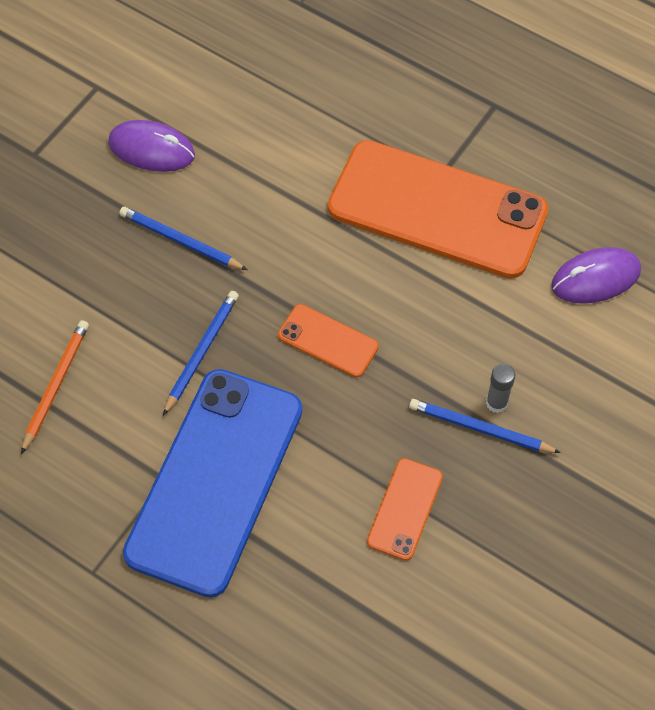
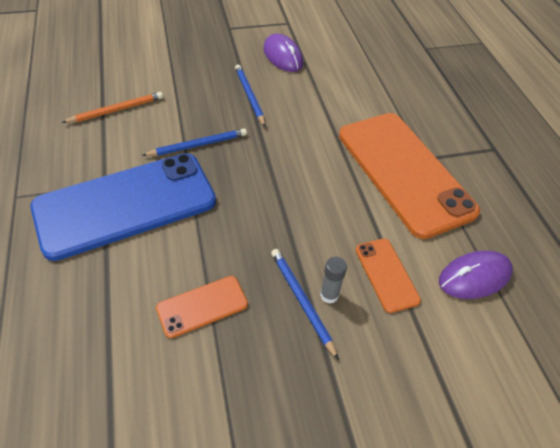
camera: 40 degrees right, 10 degrees down
(328, 341) = (267, 187): orange phone -> orange phone (386, 274)
(595, 278) = (474, 277): purple mouse -> purple mouse turned 45 degrees counterclockwise

